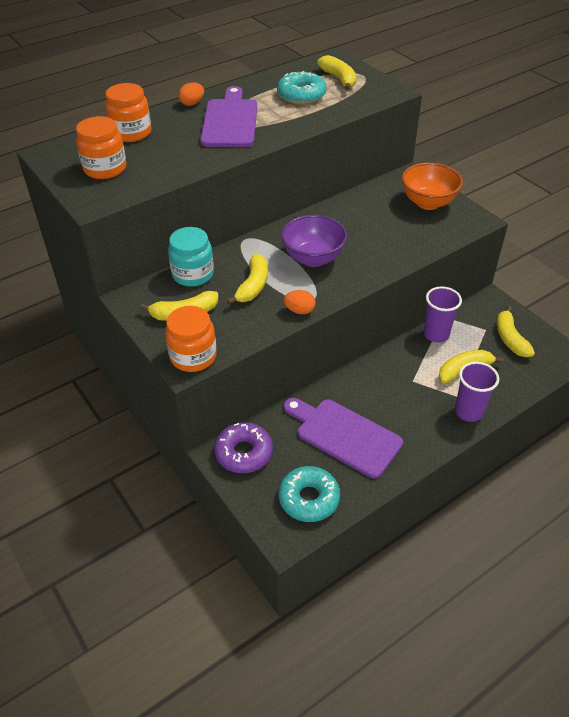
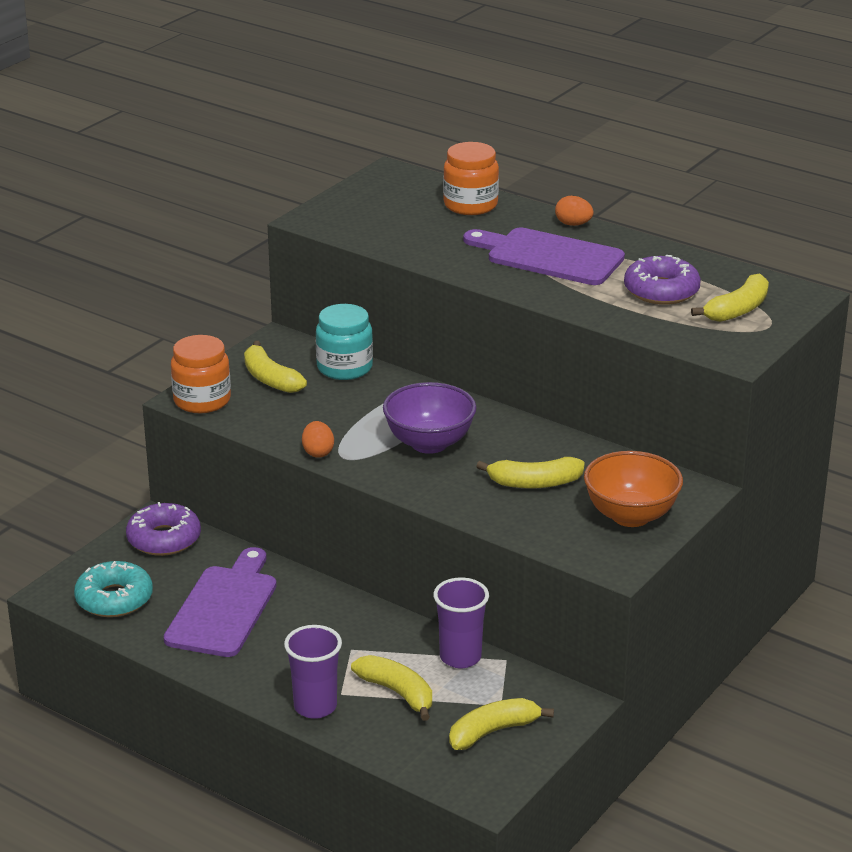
camera: 70 degrees right, 15 degrees down
(105, 168) = (382, 209): orange jar -> none
(230, 121) = (548, 256): purple cutting board -> purple cutting board turned 135 degrees counterclockwise
(253, 286) = (346, 412): yellow banana -> yellow banana (534, 483)
(301, 95) = (661, 291): turquoise donut -> purple donut

